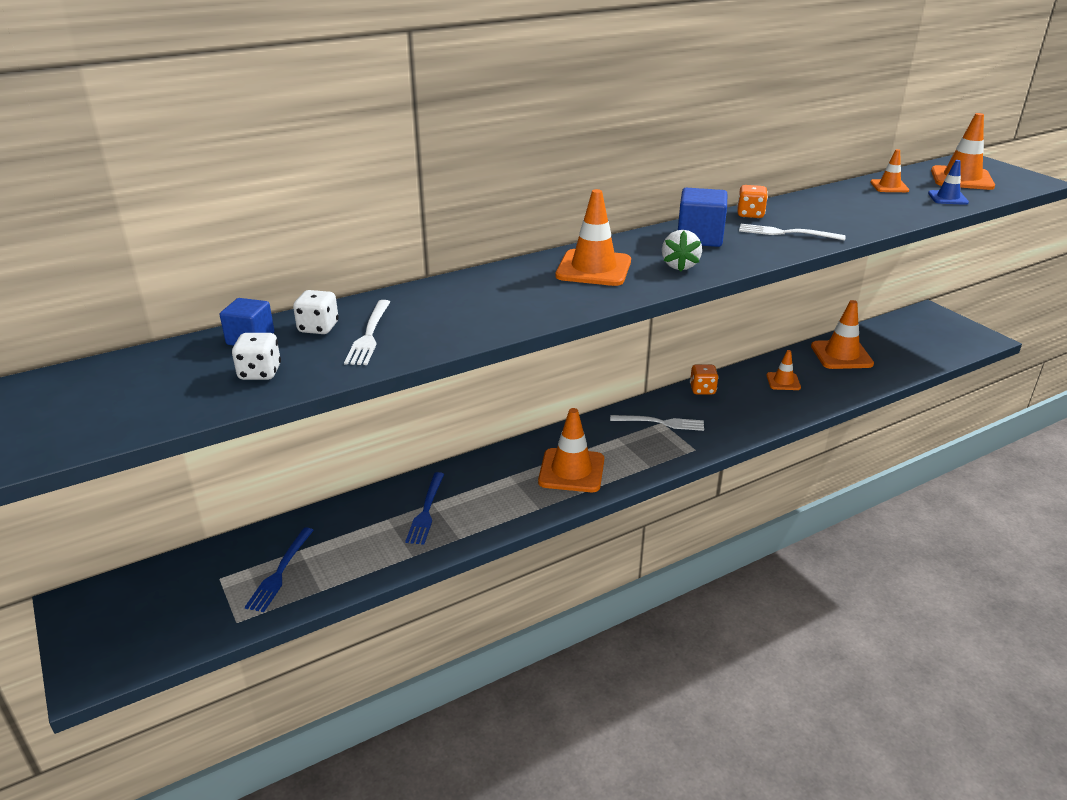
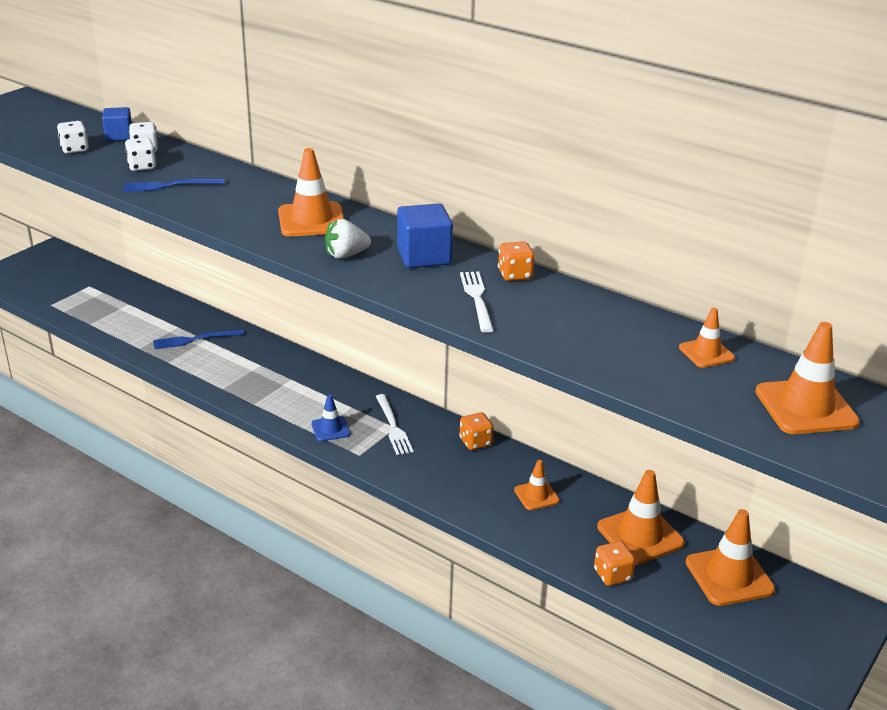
camera: 65 degrees right, 0 degrees up
(280, 572) = (102, 304): blue fork -> blue fork (169, 185)
(369, 335) = (142, 167): white fork -> white dice
(571, 471) = (284, 393): orange traffic cone -> orange traffic cone (729, 576)
(883, 377) = (612, 575): none -> orange dice
(947, 198) = (705, 396): blue traffic cone -> blue traffic cone (330, 429)

